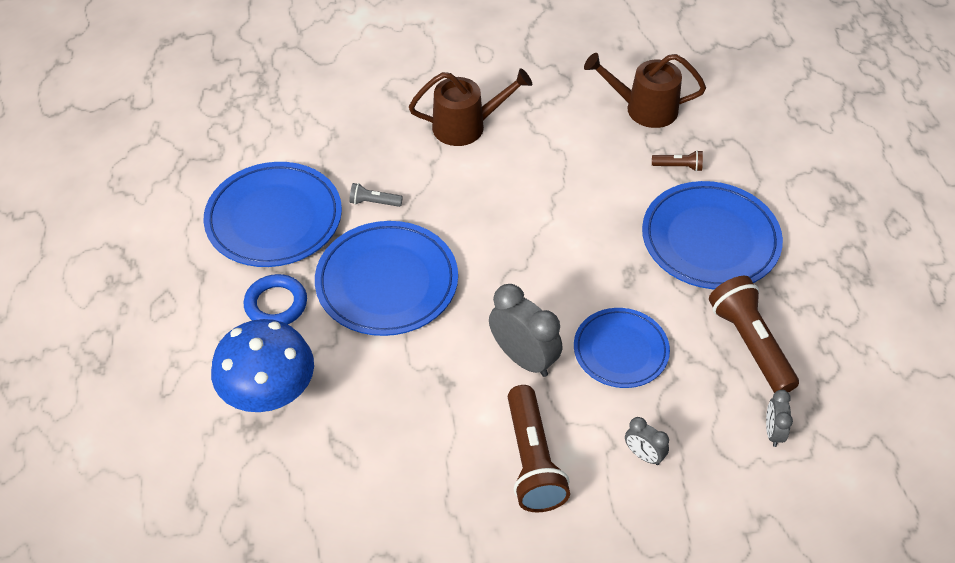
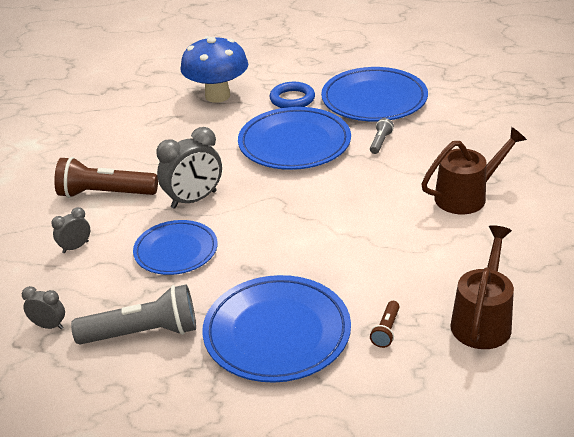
camera: 105 degrees right, 15 degrees down
(467, 126) = (467, 196): brown watering can -> brown watering can turned 120 degrees counterclockwise
(750, 344) = (143, 333): brown flashlight -> grey flashlight

